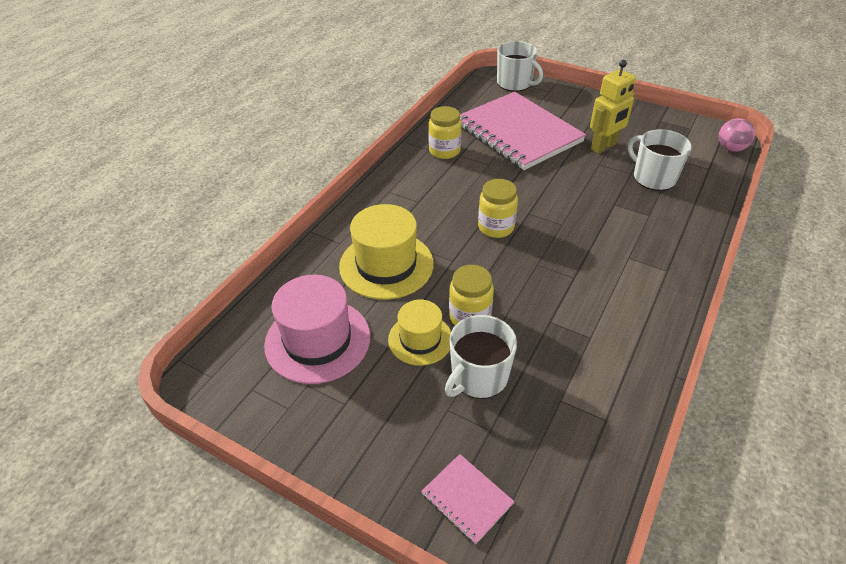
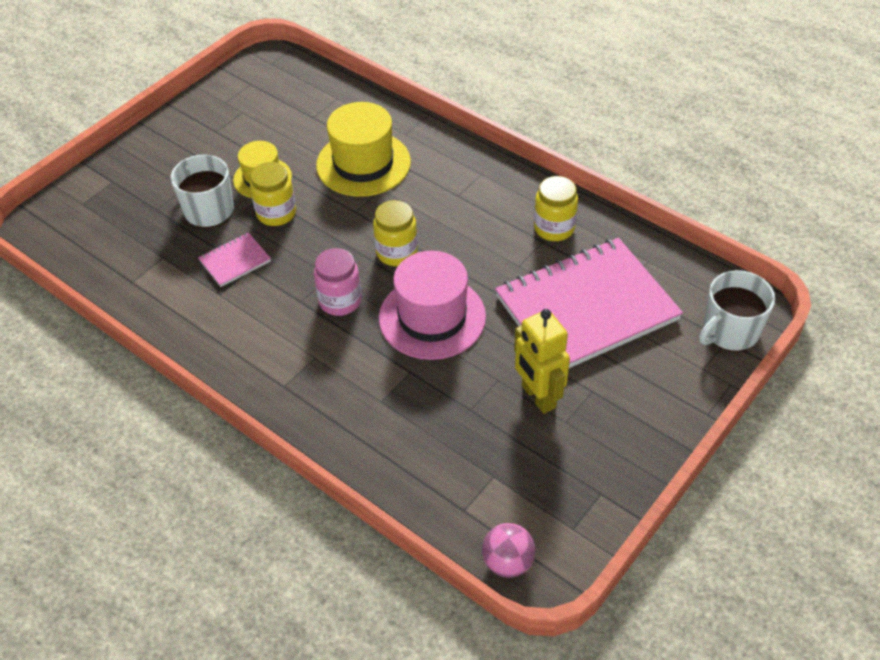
camera: 100 degrees right, 5 degrees up
(318, 340) = (285, 118): pink hat -> pink hat (432, 317)
(467, 499) = (108, 188): pink notebook -> pink notebook (235, 261)
(563, 252) = (340, 301): none -> pink jar
(653, 177) = (455, 432): white mug -> none

